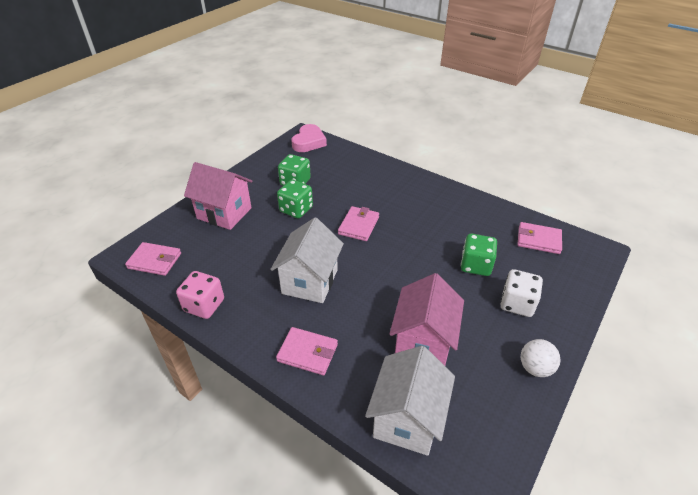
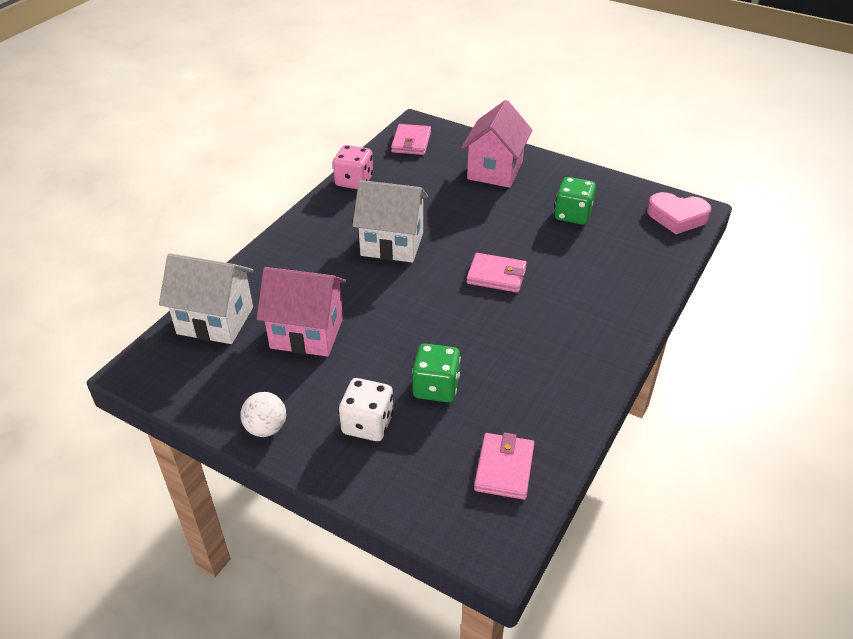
camera: 85 degrees right, 0 degrees up
(296, 209) = (515, 221): green dice -> none
(307, 353) = (295, 251): pink wallet -> none

